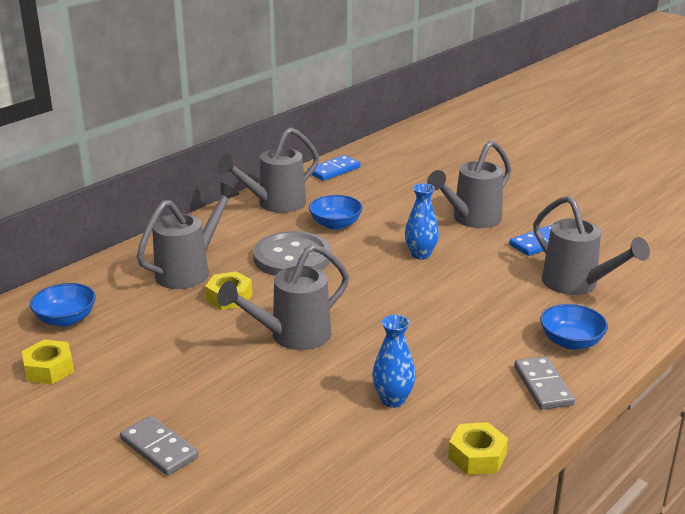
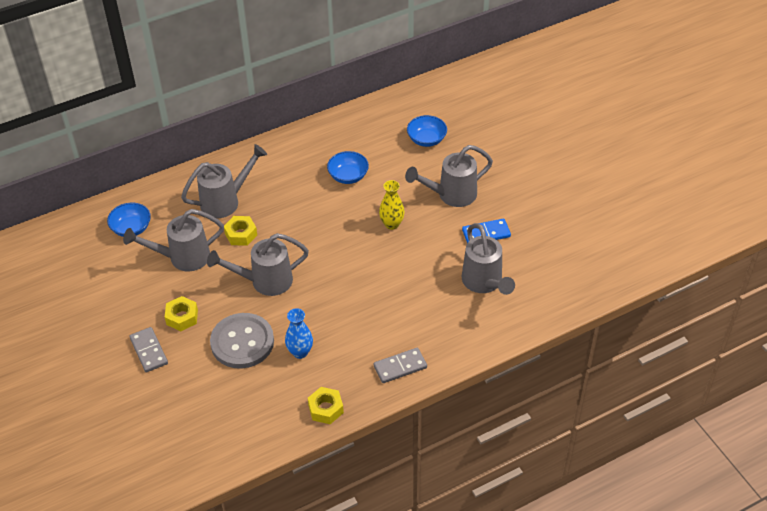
camera: 20 degrees right, 20 degrees up
(49, 369) = (108, 270): yellow nut -> yellow nut (182, 317)
(275, 204) = (315, 143): grey watering can -> grey watering can (183, 258)
(292, 257) = (300, 204): grey button -> grey button (242, 342)
(334, 170) = (379, 111): blue domino -> none
(420, 254) = (391, 224): blue vase -> yellow vase
(543, 386) = (400, 367): grey domino -> grey domino turned 60 degrees clockwise
(571, 342) = (443, 335): blue bowl -> blue bowl (426, 139)

